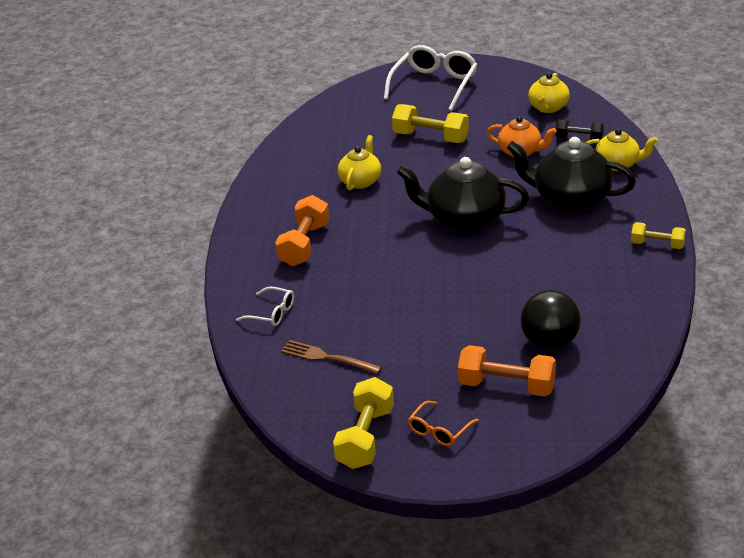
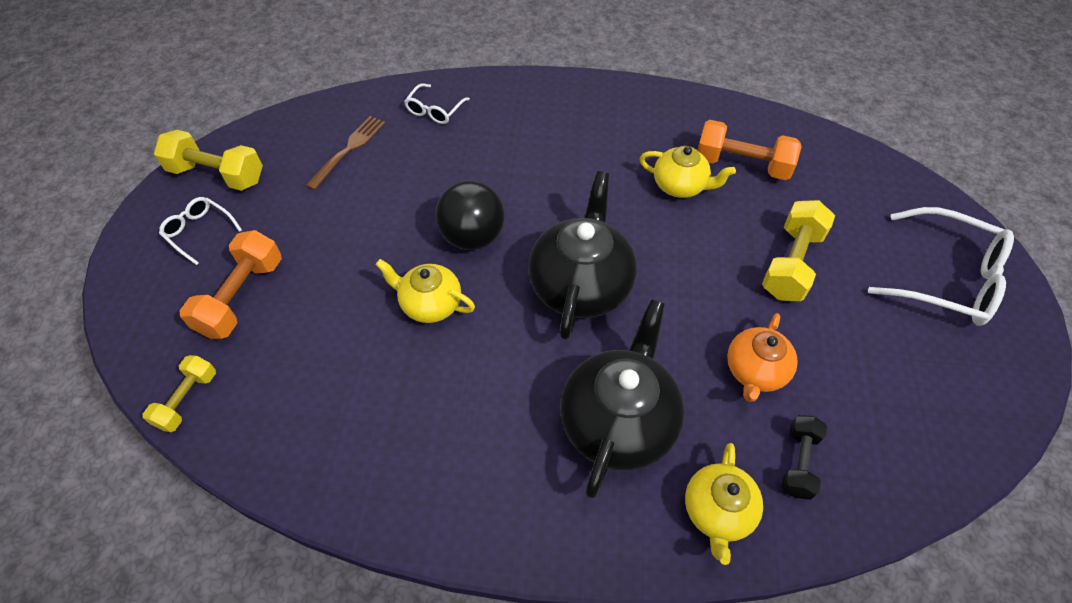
camera: 90 degrees right, 20 degrees up
(304, 245) = (551, 135): orange dumbbell -> orange dumbbell (742, 164)
(439, 431) = (199, 232): orange glasses -> white glasses
(548, 108) = (898, 429): yellow teapot -> yellow teapot (430, 304)
(550, 342) = (301, 350): black ball -> black ball (472, 237)
(657, 245) = (480, 528): yellow dumbbell -> yellow dumbbell (187, 400)

